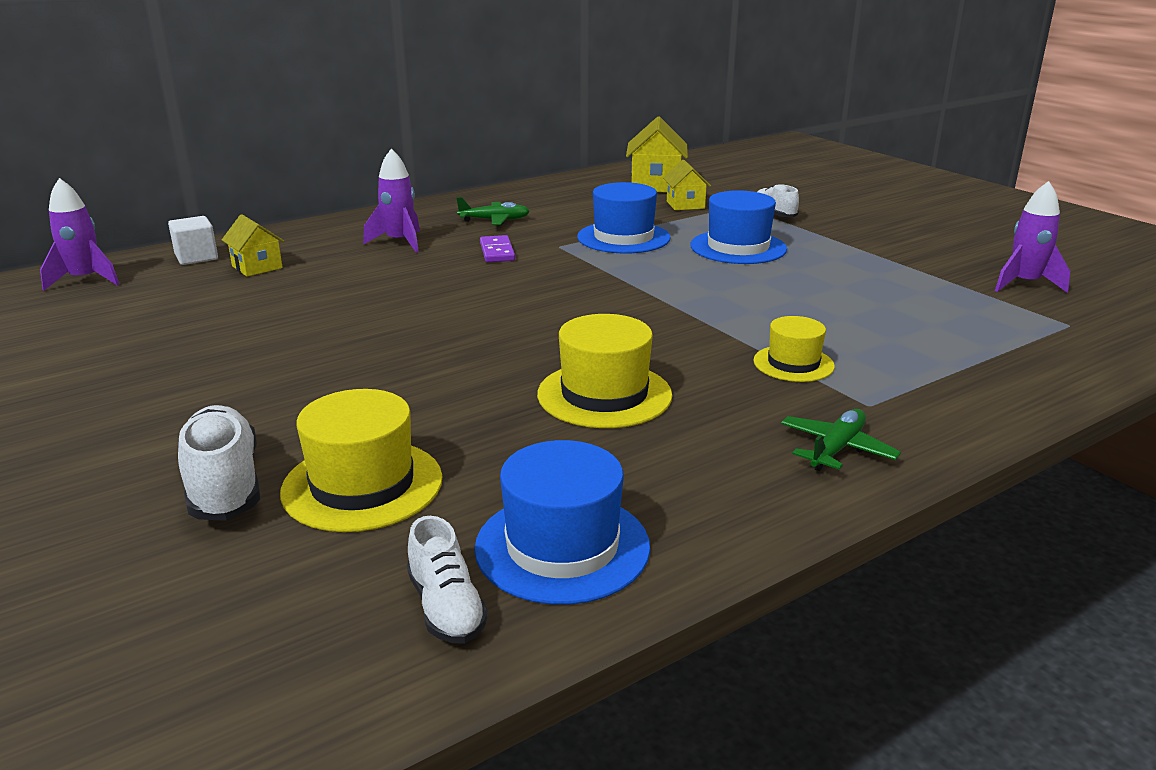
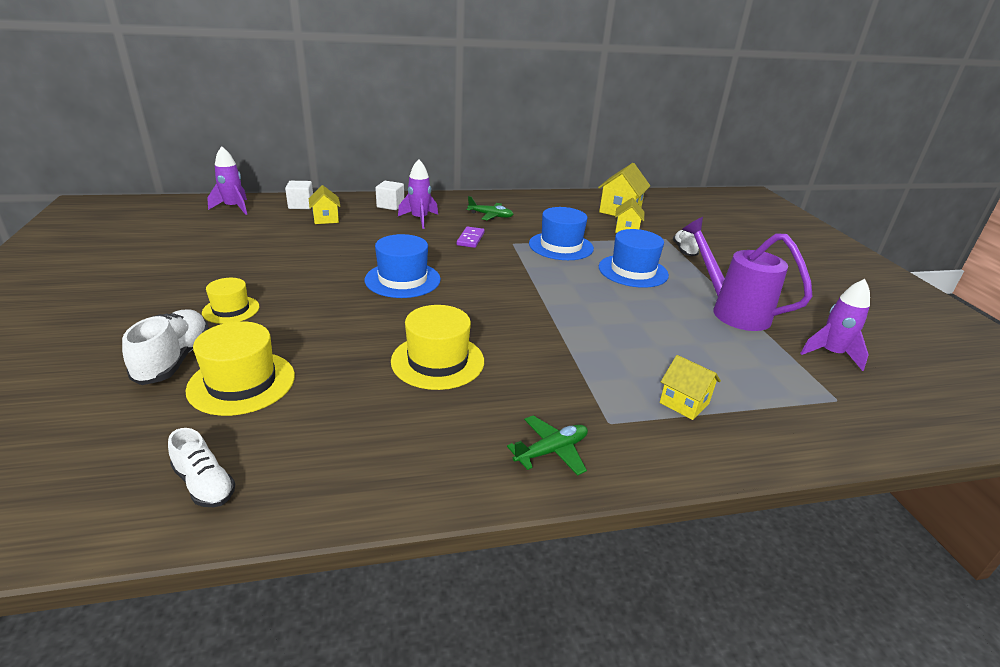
camera: 20 degrees right, 5 degrees up
(337, 233) = (390, 205): none -> white cube
(446, 607) = (204, 484): white shoe -> white shoe turned 45 degrees counterclockwise
(562, 547) = (307, 465): blue hat -> blue hat (402, 280)
(793, 363) = (585, 373): yellow hat -> yellow hat (231, 310)
(888, 265) = (732, 311): none -> purple watering can
(927, 366) = (684, 403): none -> yellow house

